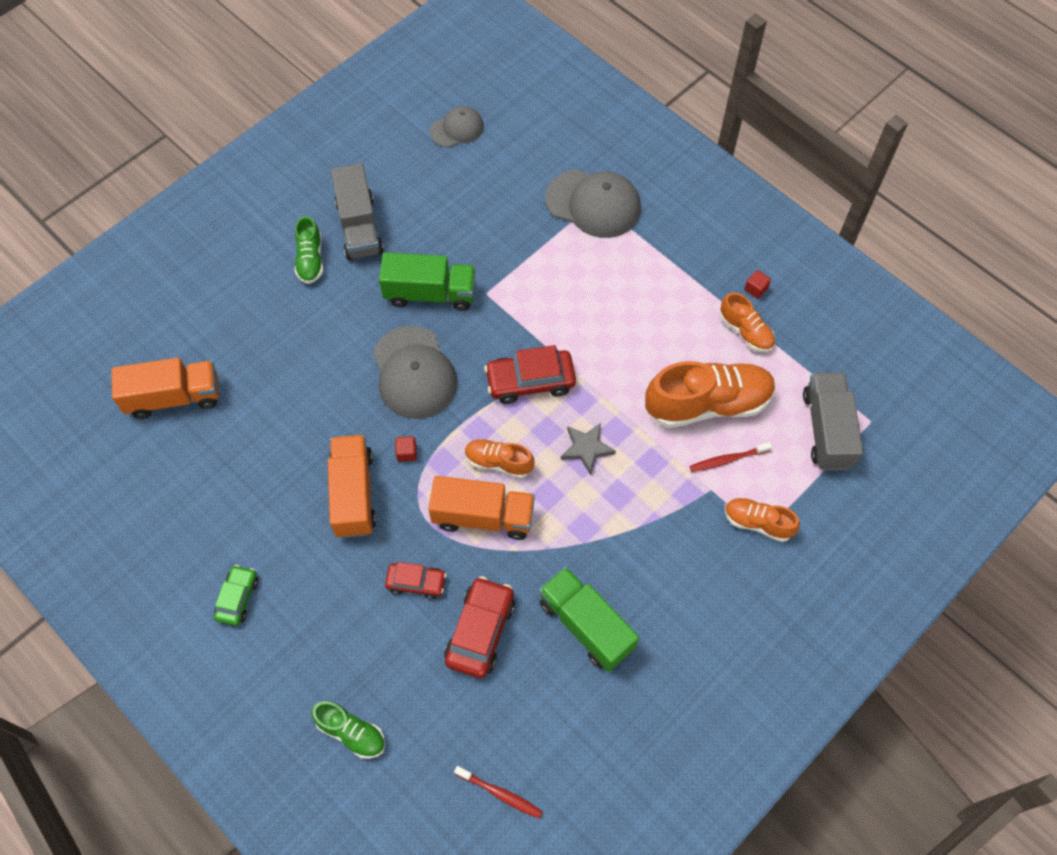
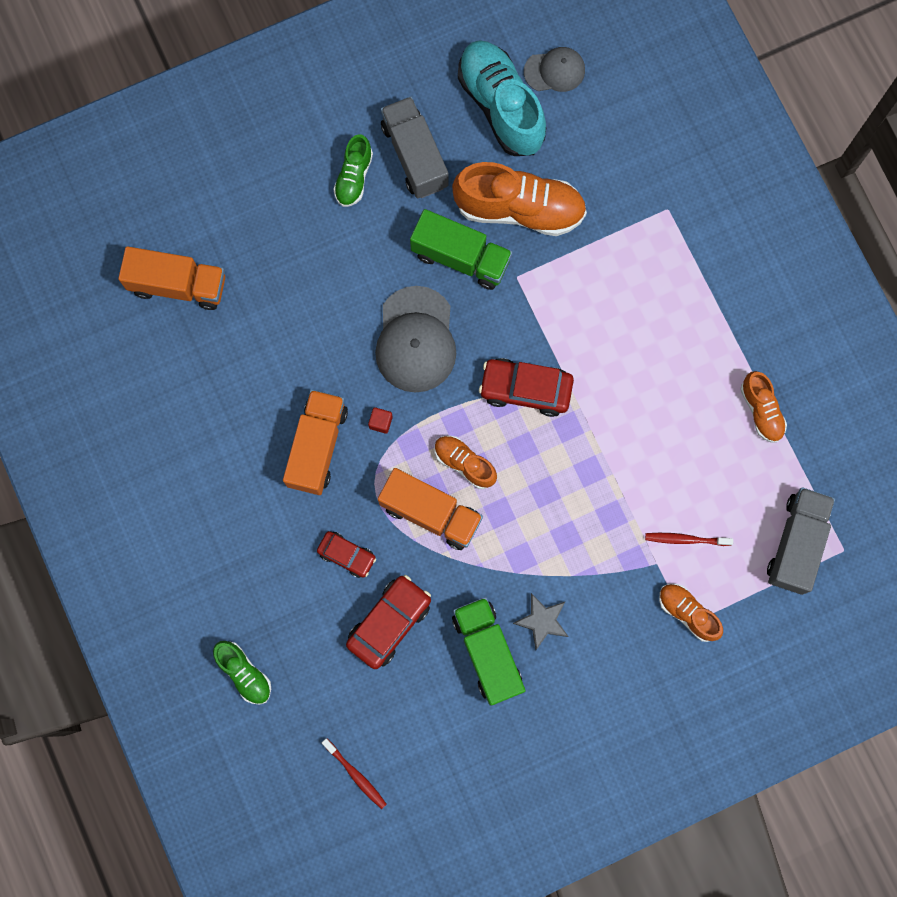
camera: 20 degrees right, 15 degrees up
(237, 598) = (181, 511): green car -> none
(359, 227) = (415, 156): grey truck -> grey truck turned 150 degrees clockwise
(421, 168) = (501, 106): none -> turquoise shoe
(586, 448) = (554, 479): grey star -> grey star (542, 621)
(593, 203) = (664, 211): grey cap -> none
(707, 404) = (690, 475): orange shoe -> orange shoe (519, 209)
(755, 289) = (791, 367): red cube -> none

